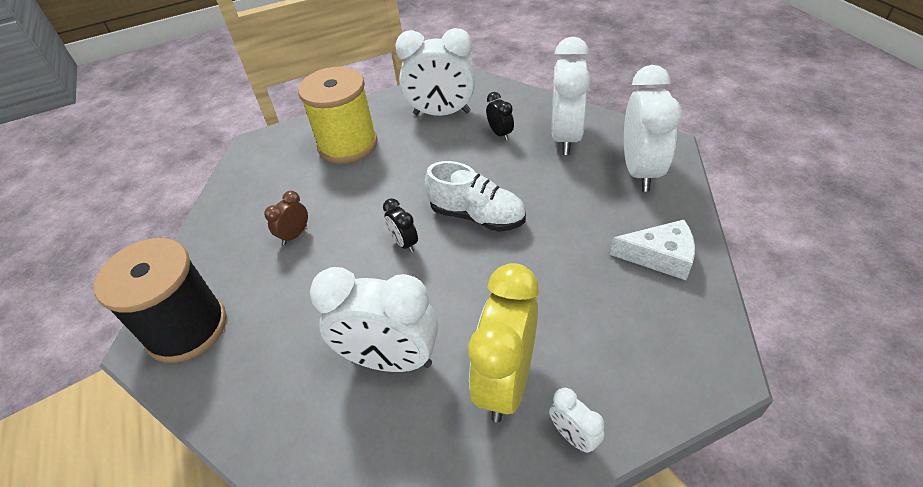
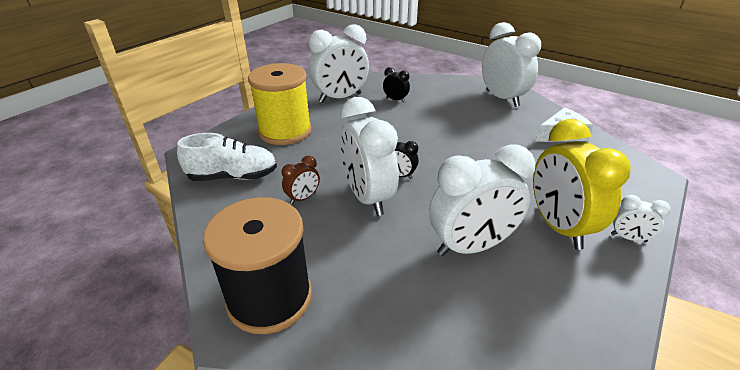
camera: 35 degrees left, 10 degrees down
(295, 235) = (303, 198): brown clock -> brown clock turned 135 degrees counterclockwise
(477, 216) = (432, 146): white shoe -> white shoe (233, 176)
(565, 137) = (440, 92): white clock -> white clock (367, 197)

